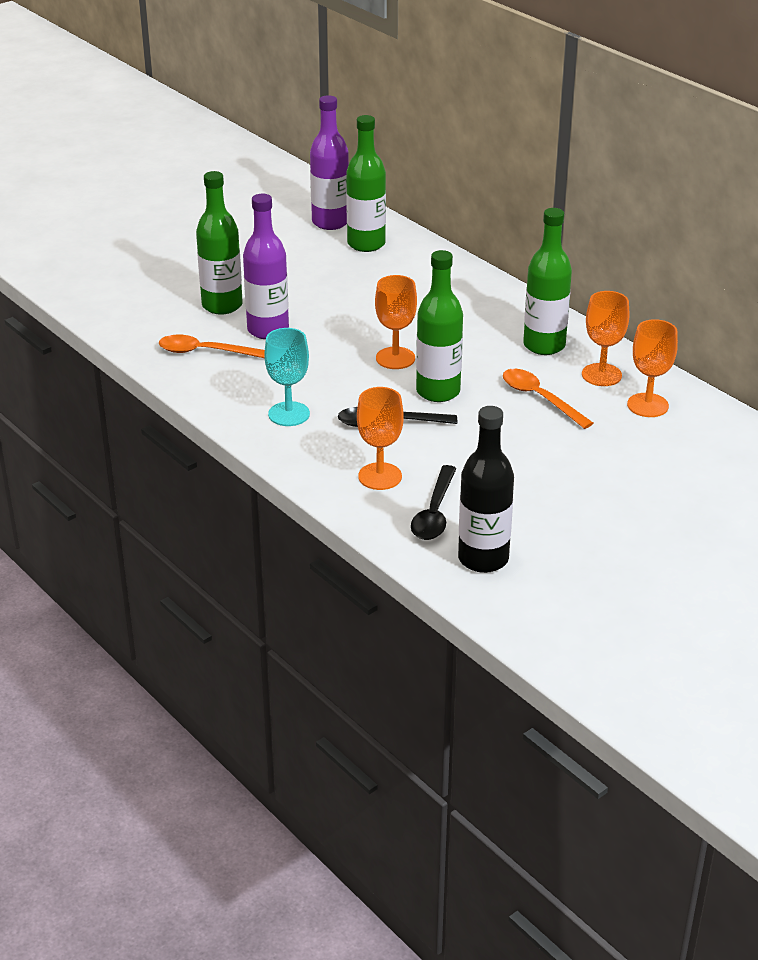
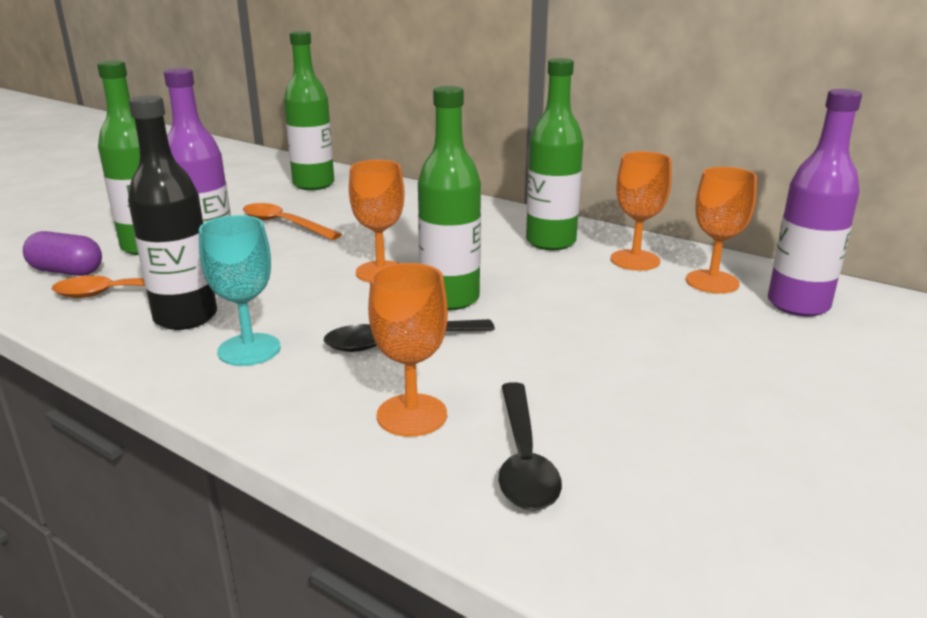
camera: 15 degrees left, 10 degrees down
(164, 324) = (67, 271): none -> purple capsule
(330, 222) = (270, 173): purple bottle -> purple bottle (798, 305)
(483, 559) = (650, 528): black bottle -> black bottle (186, 317)
(540, 398) = (581, 290): orange spoon -> orange spoon (284, 224)

